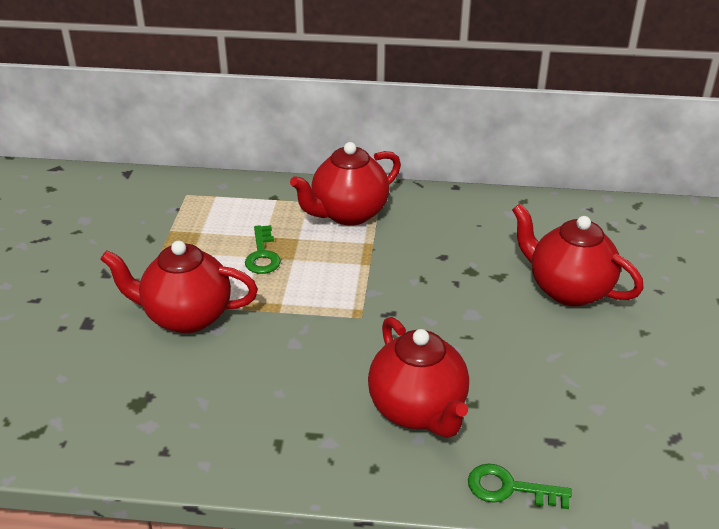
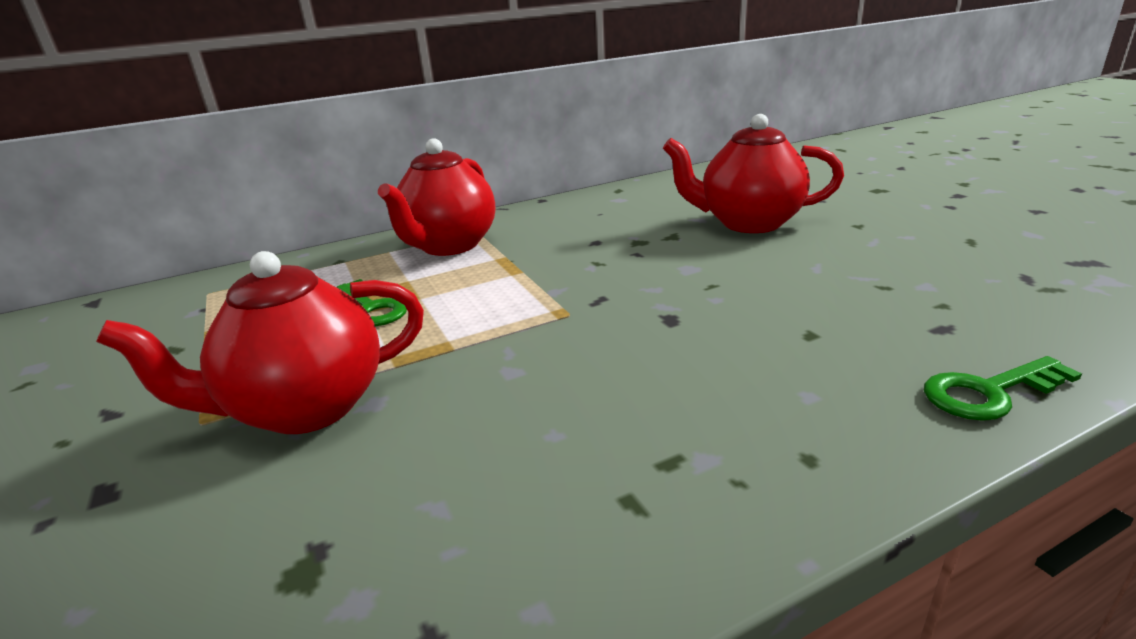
camera: 30 degrees left, 10 degrees down
(418, 410) = (763, 367): red teapot -> none

